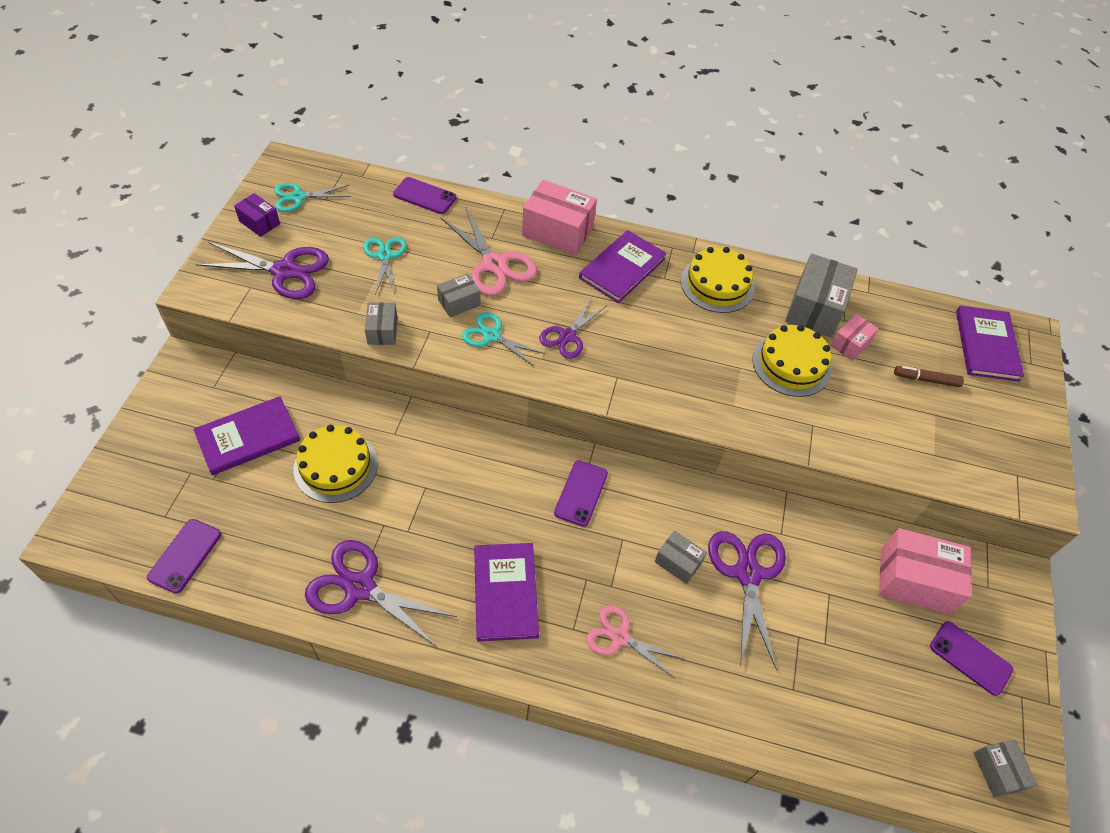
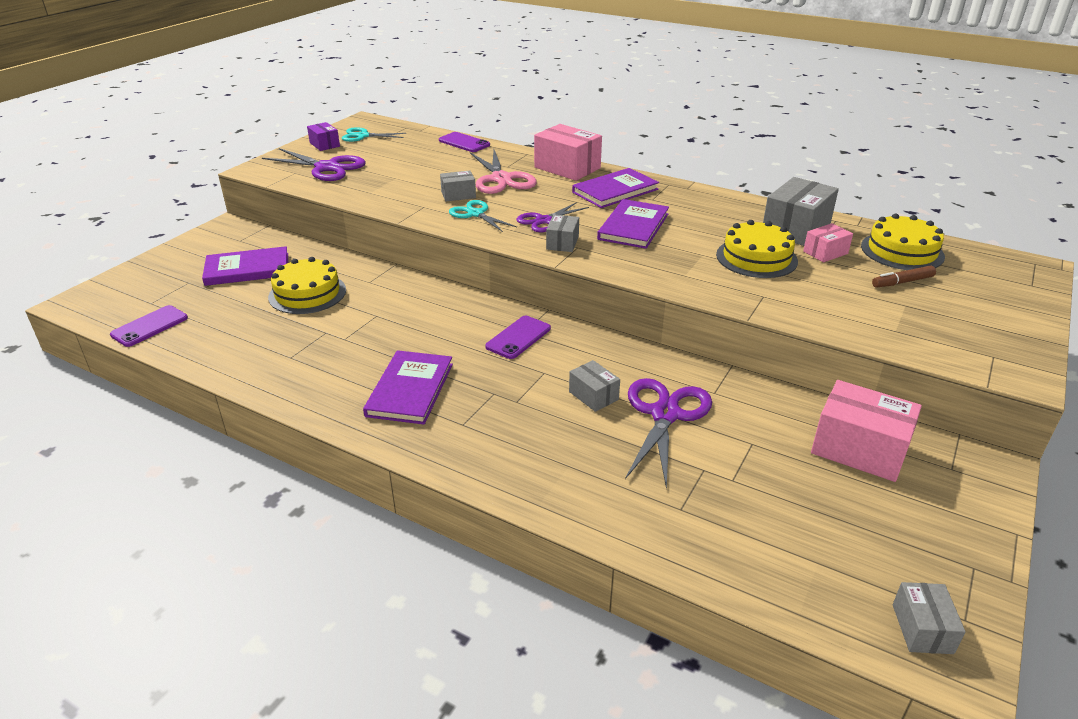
camera: 20 degrees right, 20 degrees down
(360, 587) = (280, 366): purple scissors -> none
(382, 331) = (384, 202): grey box -> grey box (562, 243)
(385, 256) = (412, 167): turquoise scissors -> none
(619, 637) = (507, 437): pink scissors -> none
(717, 284) = (702, 207): yellow cake -> yellow cake (902, 251)
(926, 380) = (902, 282): brown marker -> brown marker turned 45 degrees counterclockwise
(970, 658) = (912, 522): purple phone -> none
(986, 345) = (981, 268): purple book -> purple book (633, 226)

